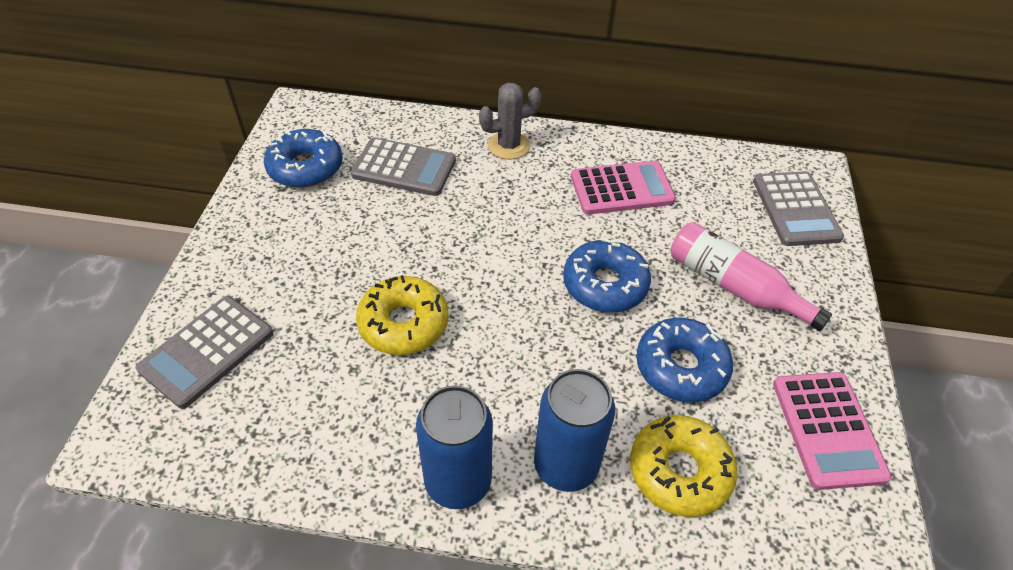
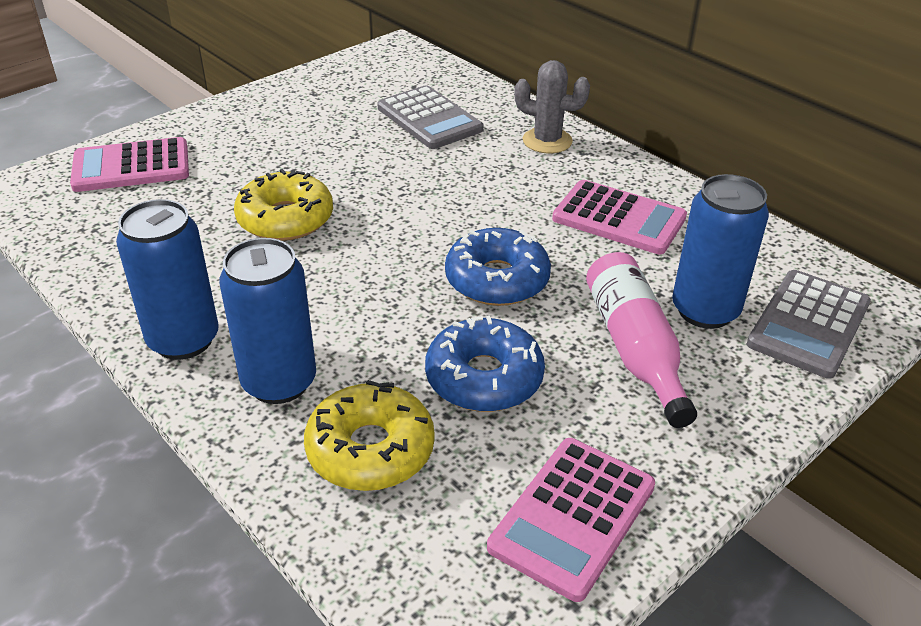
camera: 40 degrees right, 10 degrees down
(207, 351) = (131, 166): grey calculator -> pink calculator
(305, 167) = (350, 87): blue donut -> none
(739, 233) = (705, 310): none -> blue can

